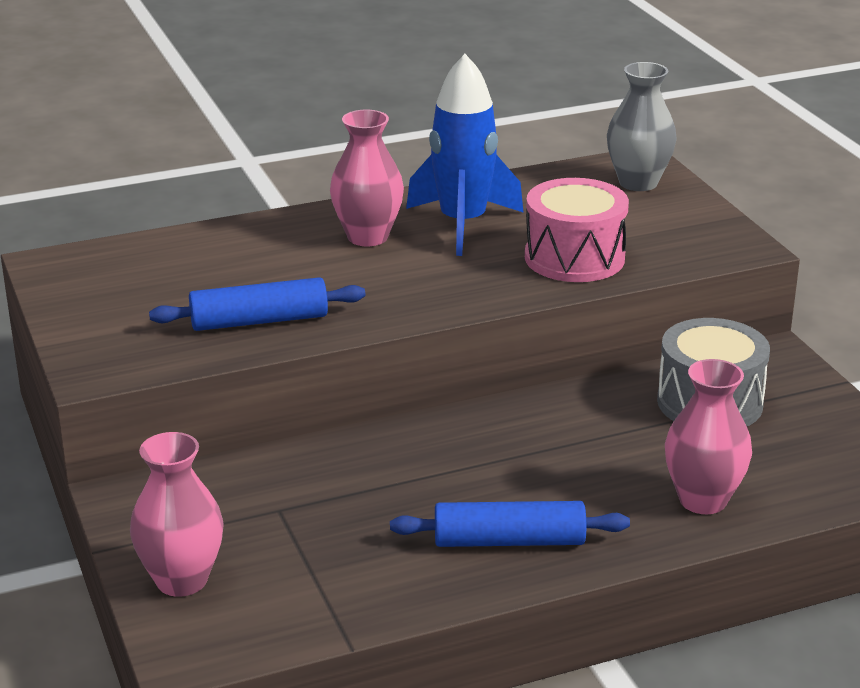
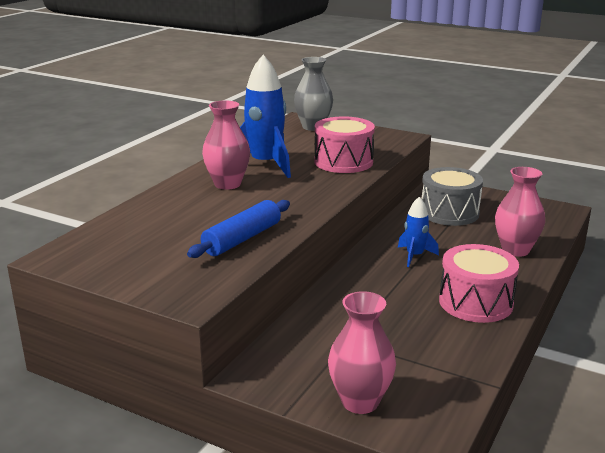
camera: 40 degrees left, 5 degrees down
(509, 541) = (475, 302): blue rolling pin -> pink drum
(543, 444) = (415, 256): none -> blue rocket

